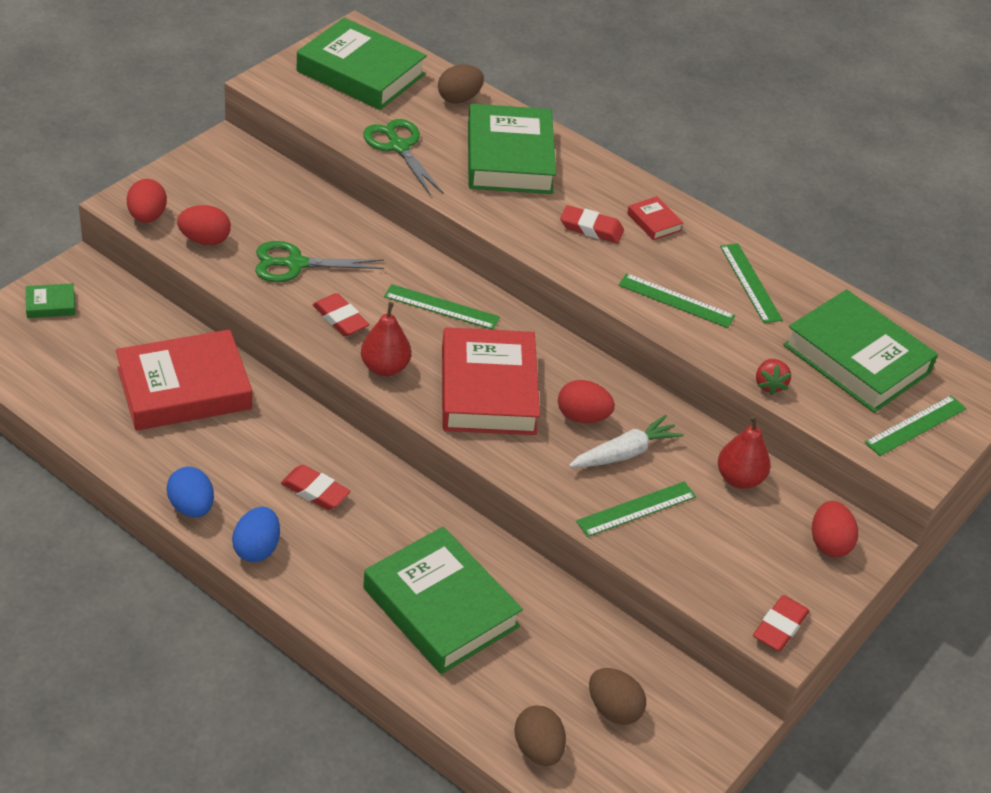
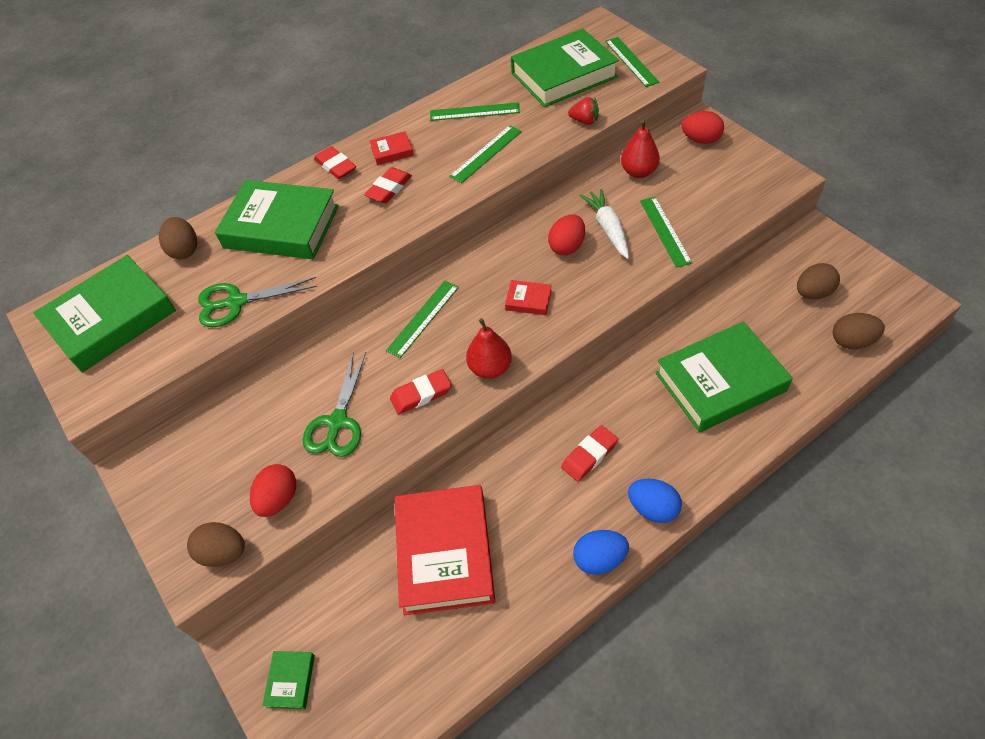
camera: 65 degrees left, 10 degrees up
(147, 216) = (223, 552): red egg -> brown egg
(488, 390) = (528, 300): red book -> red book, size x0.42
(779, 627) = (775, 177): red eraser -> red eraser (335, 166)

